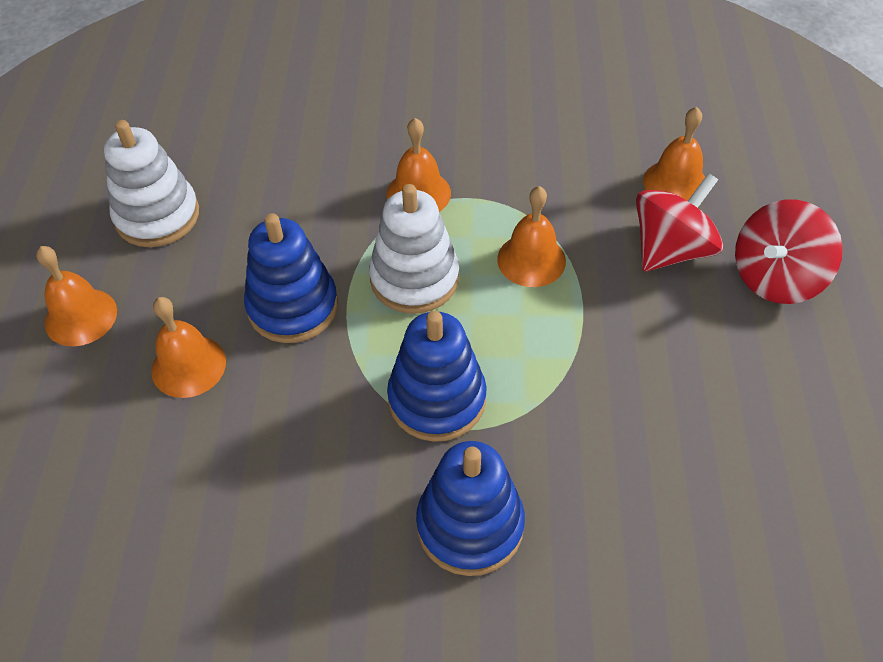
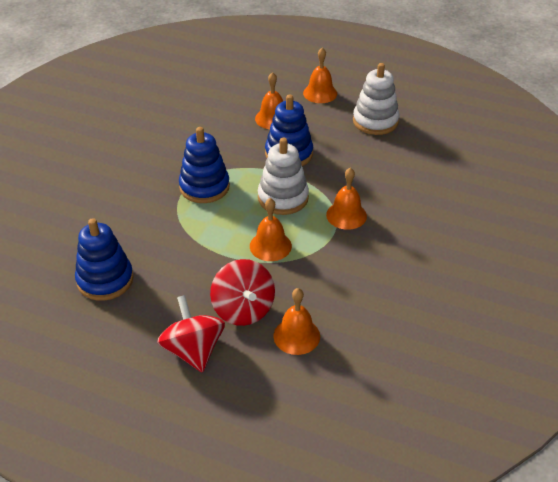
camera: 110 degrees right, 10 degrees down
(470, 525) = (136, 180): blue stacking toy -> blue stacking toy (105, 280)

